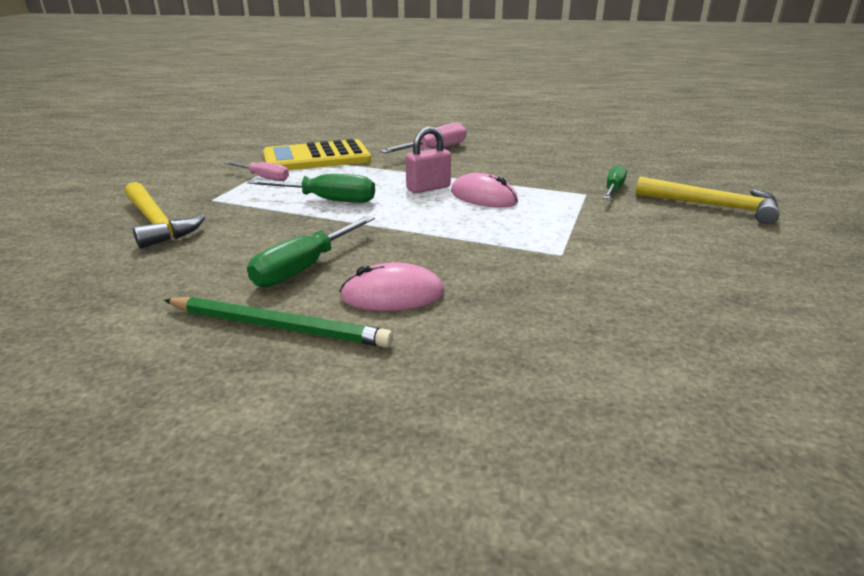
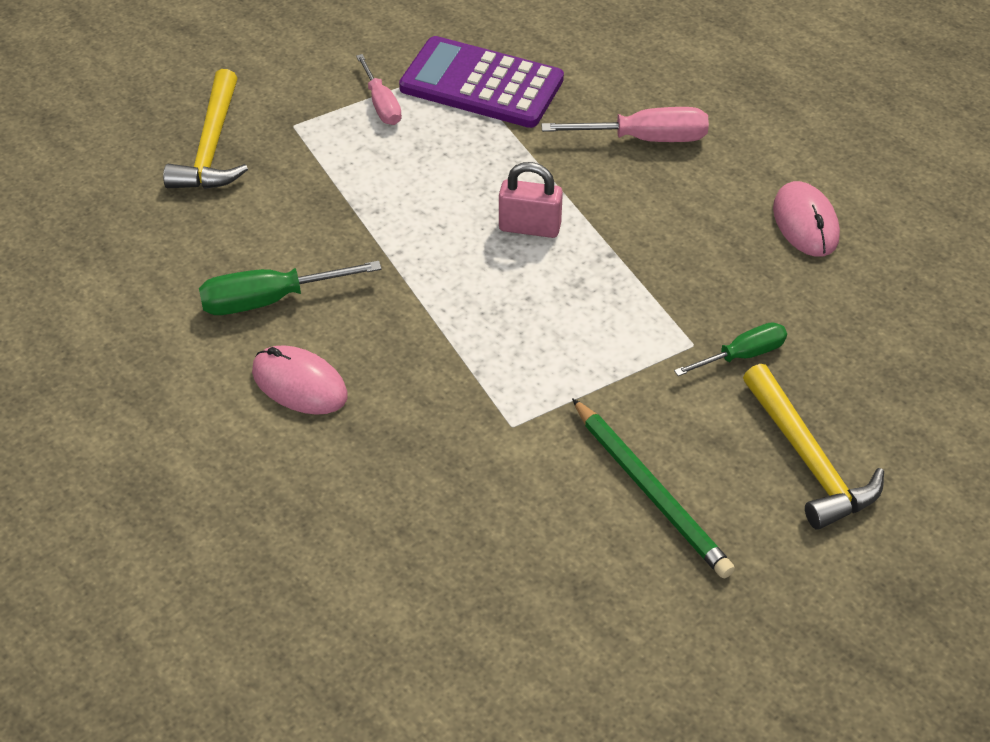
camera: 40 degrees right, 20 degrees up
(278, 326) = (182, 367): green pencil -> green pencil (651, 491)
(316, 158) = (481, 84): yellow calculator -> purple calculator
(327, 200) = (399, 191): green screwdriver -> none
(483, 197) = (567, 281): pink mouse -> pink mouse (805, 223)

